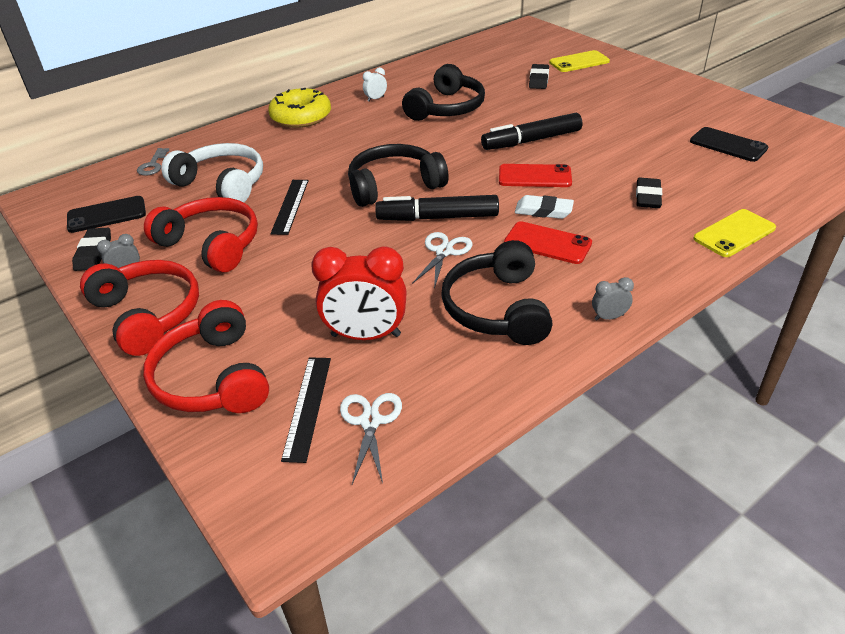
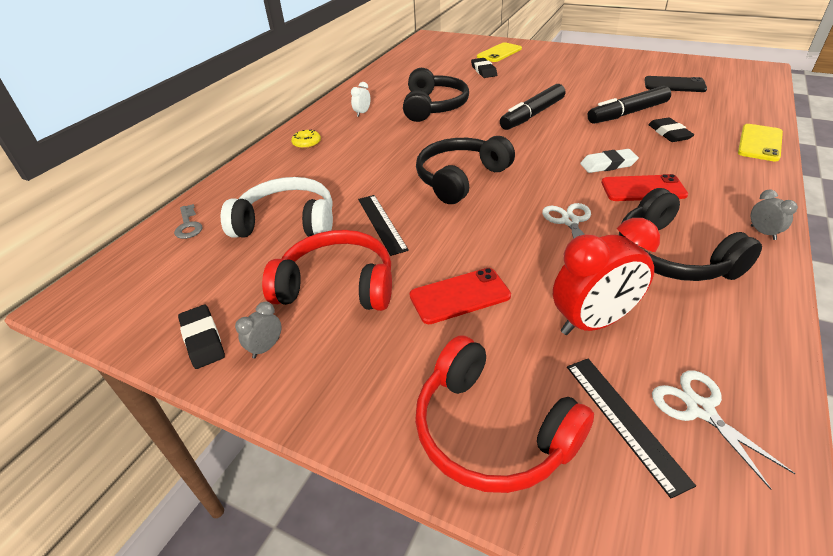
camera: 25 degrees left, 0 degrees up
(107, 215) = (180, 292): black phone -> none
(148, 314) = (340, 387): red headphones -> none
(301, 117) = (307, 143): yellow donut -> yellow donut, size x0.47
(438, 218) = (530, 194): black marker -> black marker (628, 113)
(534, 176) = (568, 140): red phone -> red phone (460, 296)
(609, 317) = (763, 233): grey clock -> grey clock turned 105 degrees clockwise

